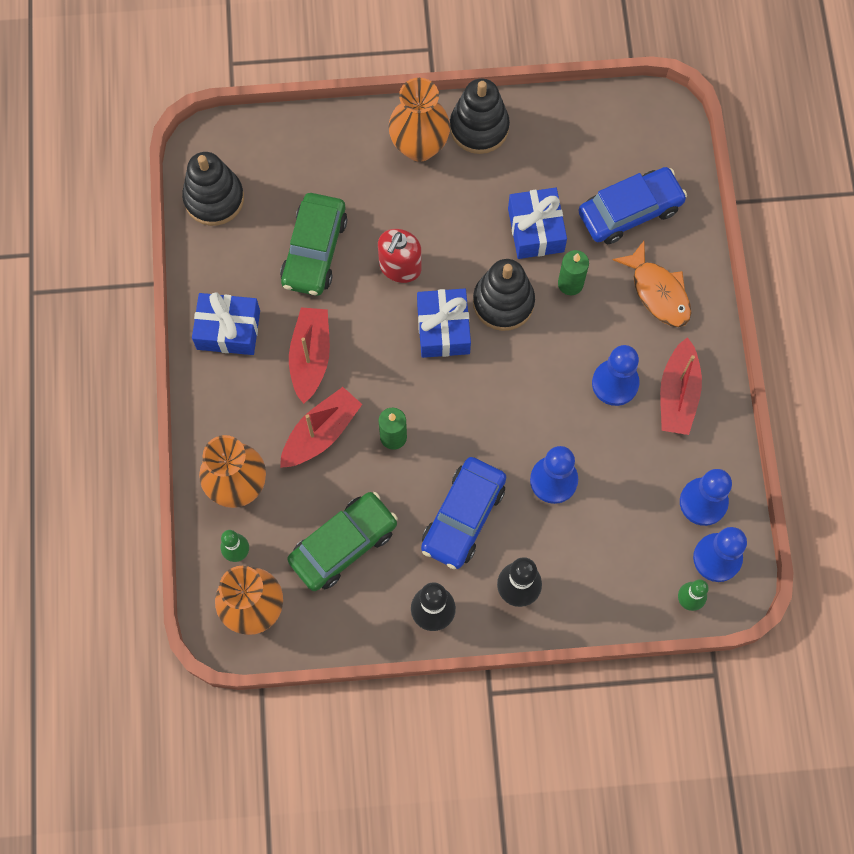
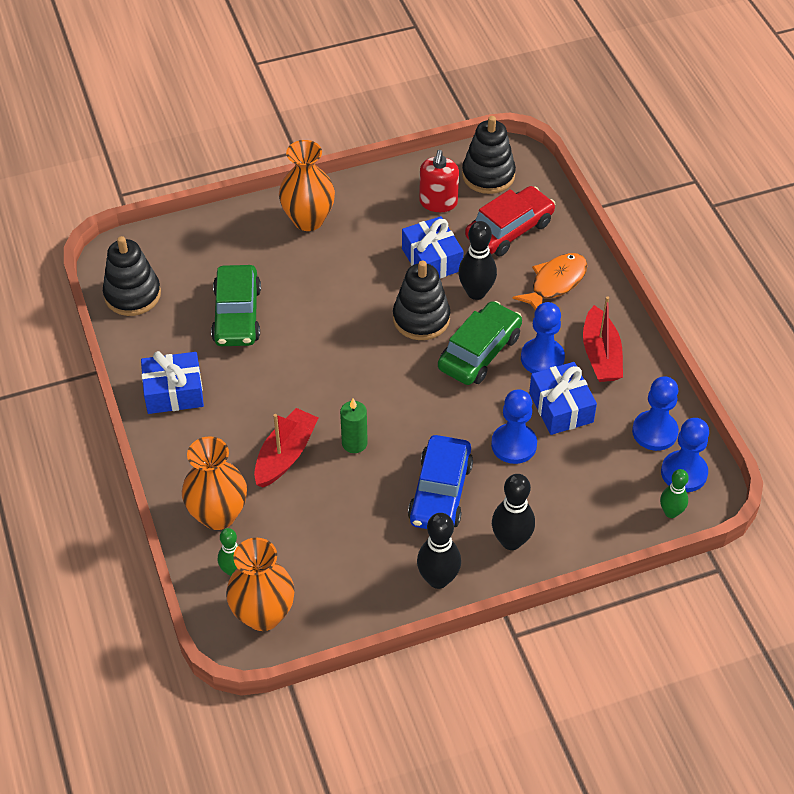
camera: 15 degrees left, 20 degrees down
(310, 357) = (257, 397): red boat -> none
(343, 545) = (334, 541): green car -> green car (479, 352)
(400, 267) = (319, 311): red soap dispenser -> red soap dispenser (438, 202)
(443, 329) = (373, 350): blue gift -> blue gift (561, 407)
(479, 127) = (357, 196): black stacking toy -> black stacking toy (488, 175)
(570, 284) = (476, 292): green candle -> black bowling pin
(630, 211) = (509, 230): blue car -> red car
(658, 292) = (555, 283): orange fish -> orange fish turned 90 degrees counterclockwise

